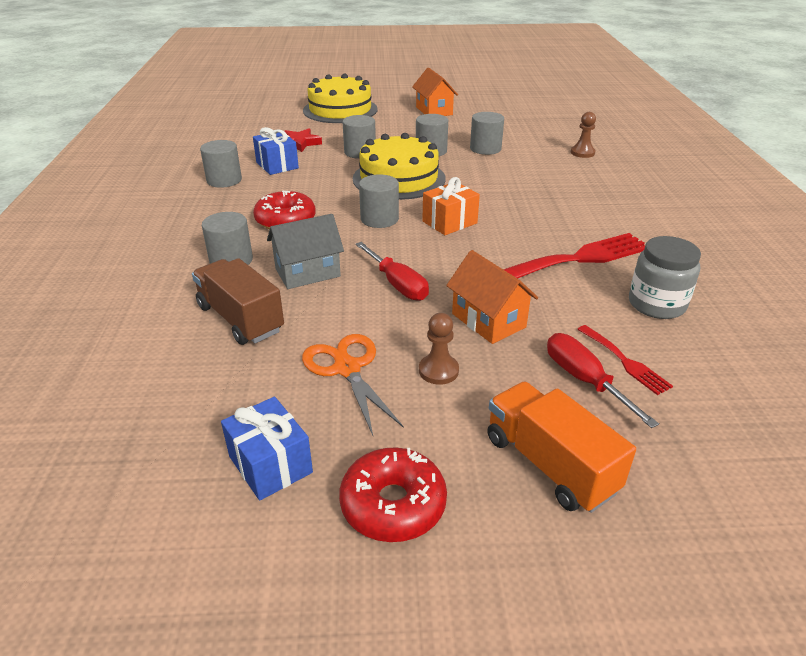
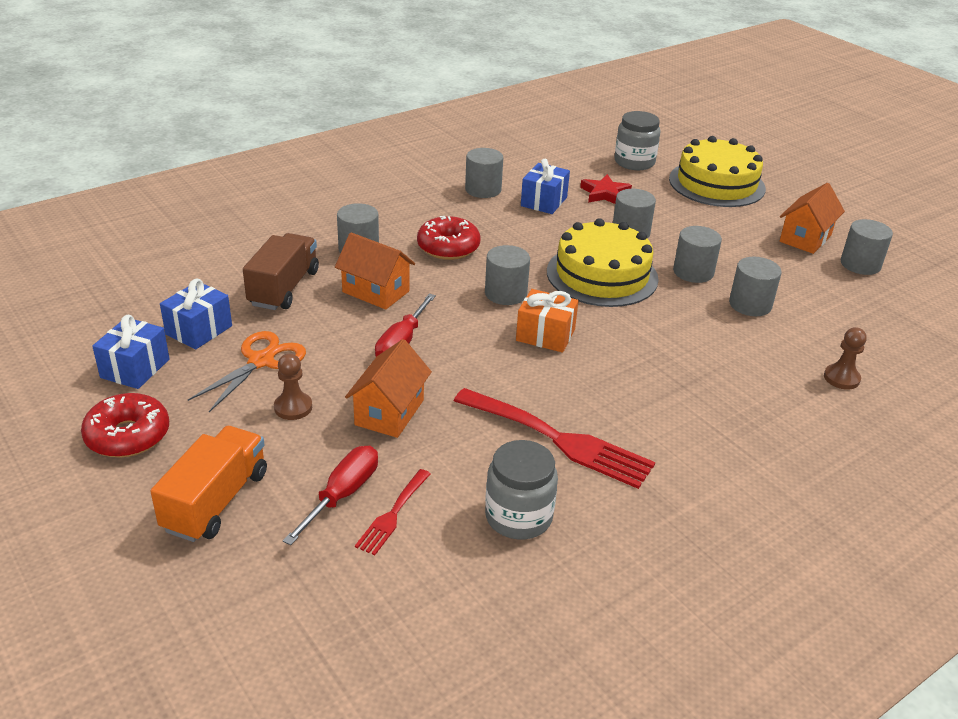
camera: 55 degrees right, 0 degrees up
(249, 395) = (199, 330): none -> blue gift
(275, 121) = (634, 162): none -> grey jar
(307, 273) = (375, 292): grey house -> orange house
(477, 109) = (860, 264): none -> grey cylinder

